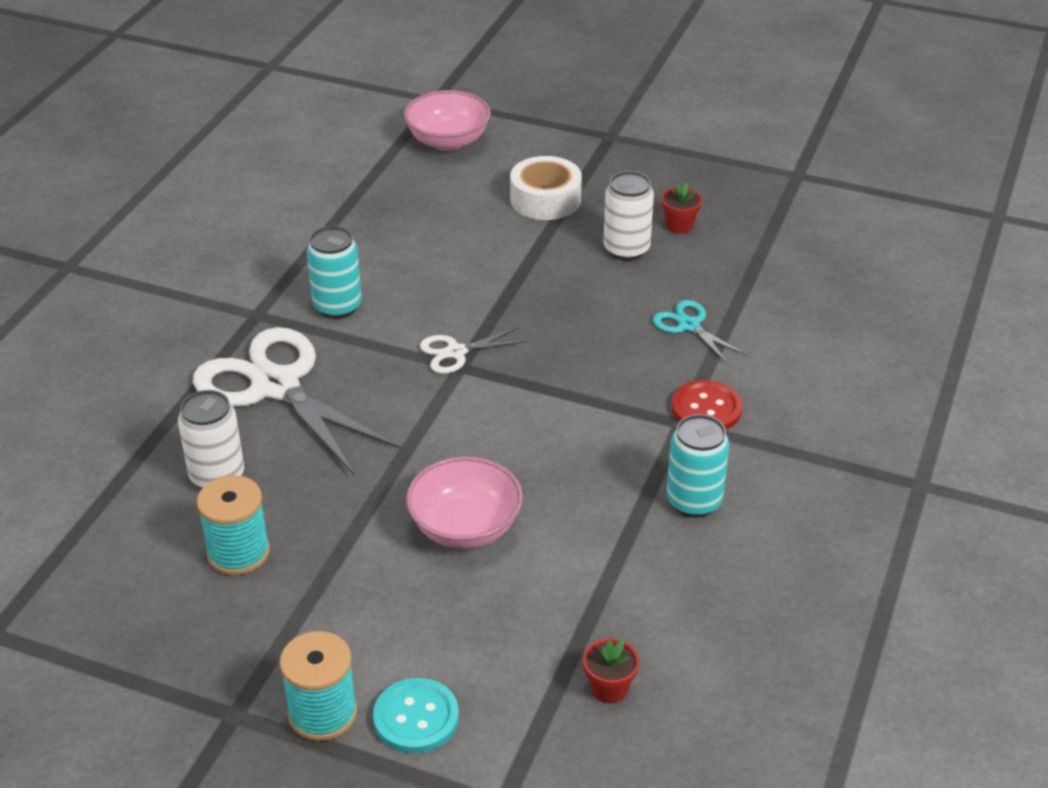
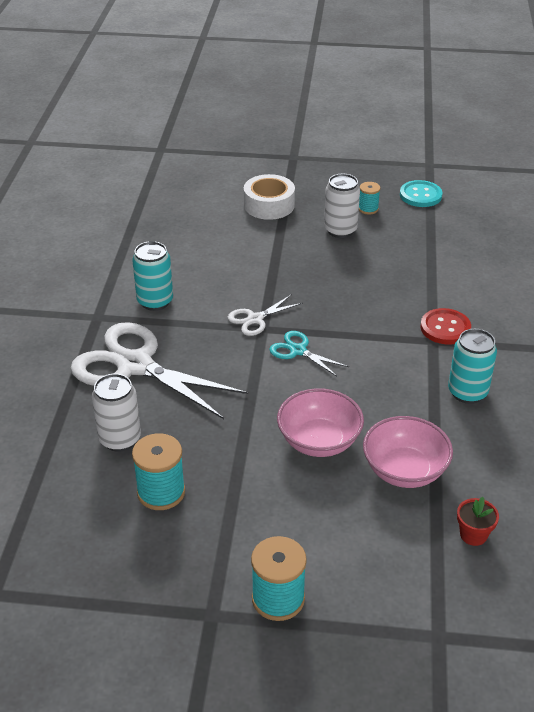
camera: 15 degrees left, 0 degrees up
(416, 718) = (348, 586): turquoise button -> turquoise button (420, 195)
(448, 141) = (182, 176): pink bowl -> pink bowl (404, 470)
(679, 225) = (368, 209): red flower pot -> turquoise spool
(689, 325) = (406, 274): turquoise scissors -> turquoise scissors (298, 350)

